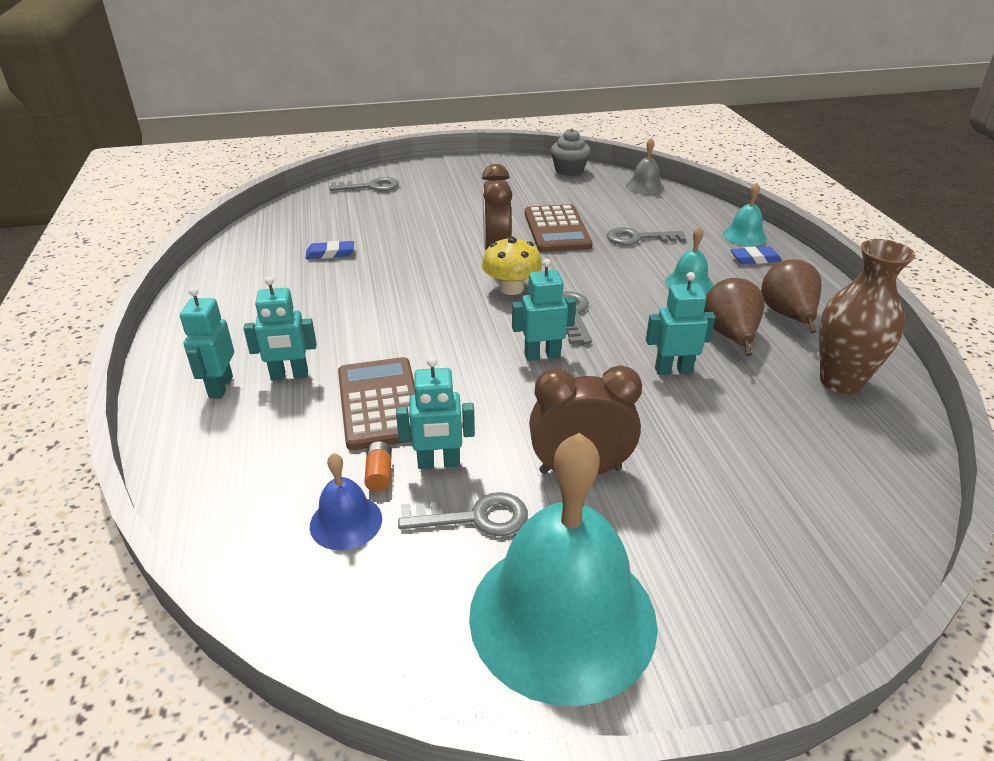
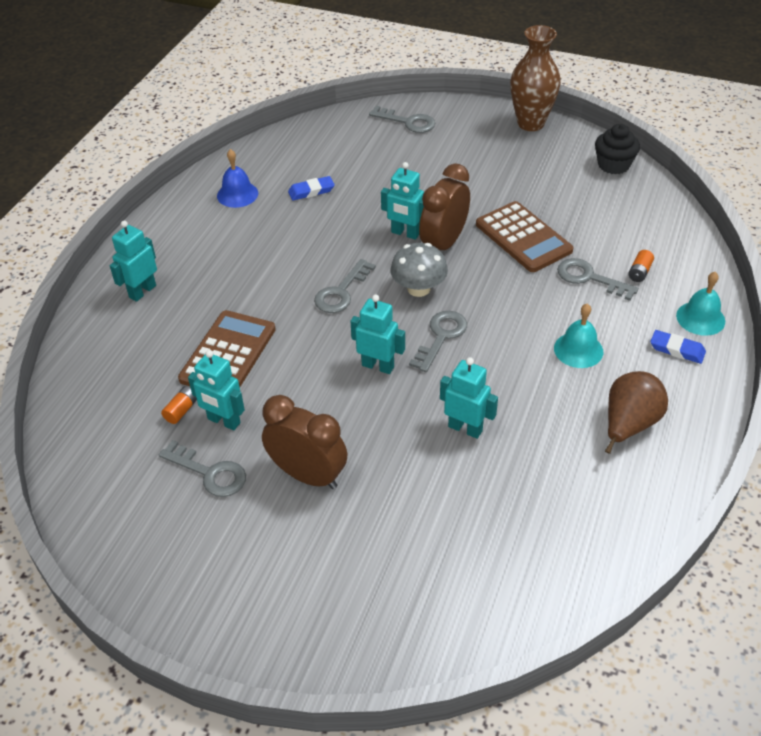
camera: 35 degrees right, 10 degrees up
(289, 375) = (191, 301): turquoise robot -> turquoise robot (405, 233)
(330, 253) = (311, 191): blue eraser -> blue eraser turned 45 degrees counterclockwise
(346, 522) = (135, 434): blue bell -> blue bell (237, 194)
(443, 314) = (341, 292): none -> grey key
(511, 288) = (418, 288): yellow mushroom -> grey mushroom
(556, 229) = (523, 237): brown calculator -> brown calculator turned 60 degrees counterclockwise
(562, 616) = (198, 565): turquoise bell -> none
(569, 170) = (613, 165): grey cupcake -> black cupcake
(644, 186) = (669, 215): grey bell -> none
(668, 223) = (639, 272): none -> orange battery
(730, 337) = (550, 420): brown pear -> none
(840, 381) = (594, 508): brown vase -> brown vase (530, 123)

